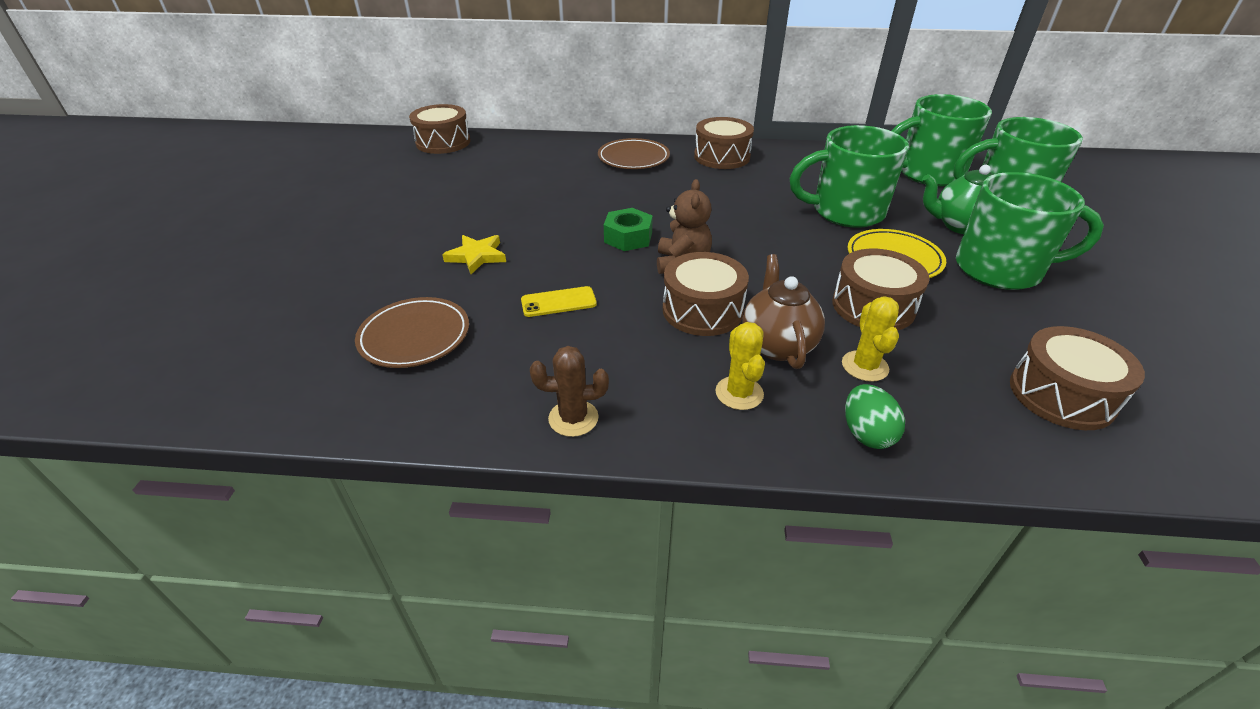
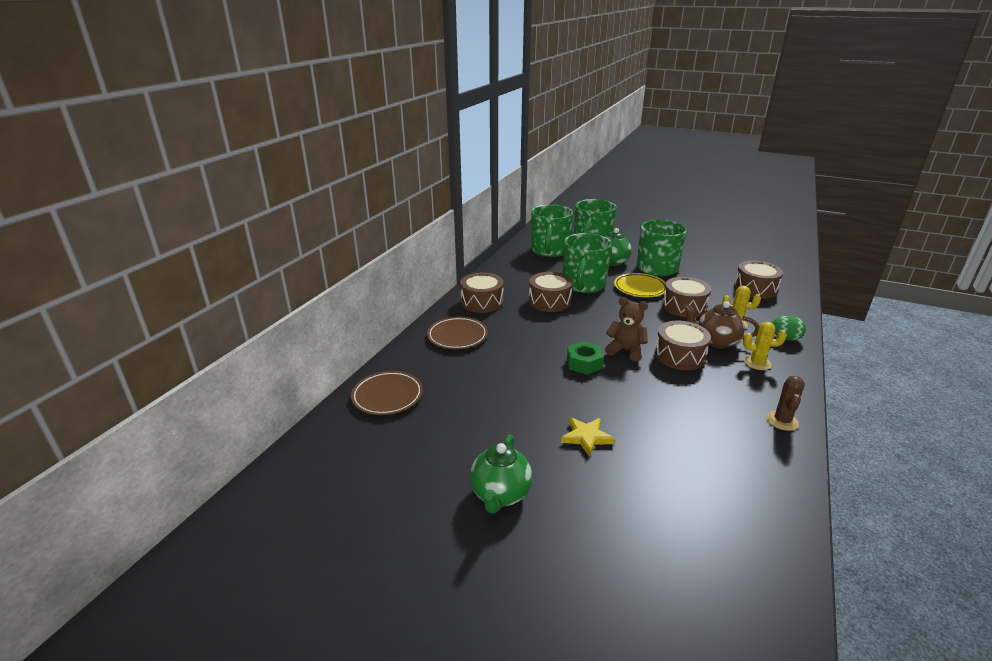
camera: 70 degrees left, 10 degrees down
(378, 223) = (500, 495): none -> green teapot
(415, 336) = (695, 481): brown plate -> brown plate (387, 396)
(443, 142) = (334, 434): brown drum -> brown drum (549, 301)
(558, 302) = (661, 407): yellow phone -> none

